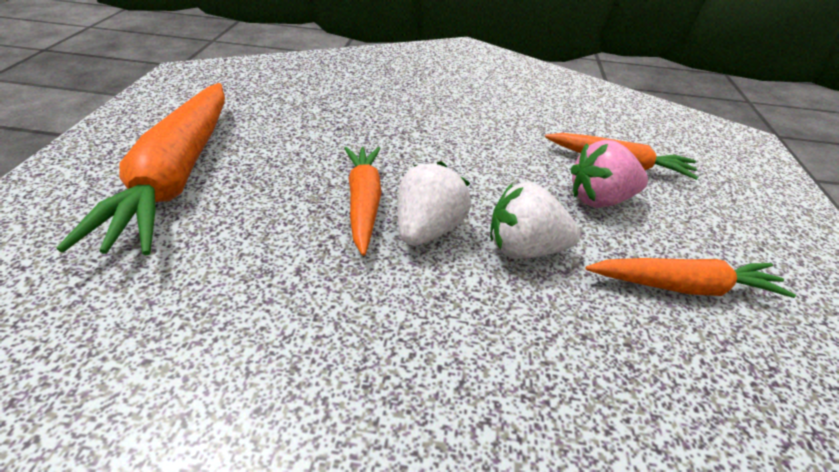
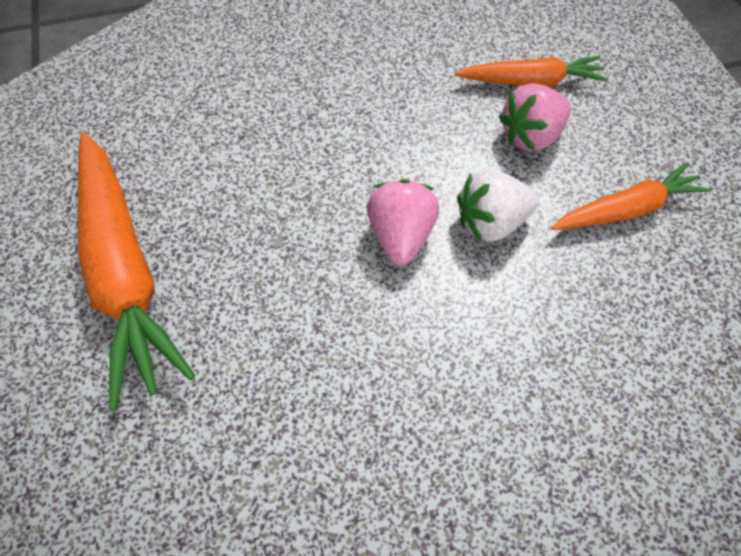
camera: 20 degrees left, 20 degrees up
(364, 203) = (327, 228): orange carrot -> none
(428, 230) = (401, 236): white strawberry -> pink strawberry

